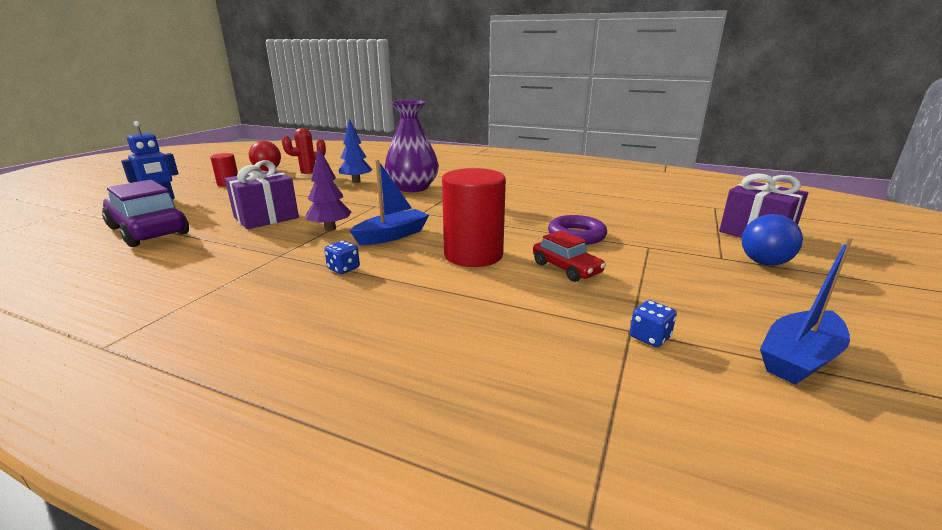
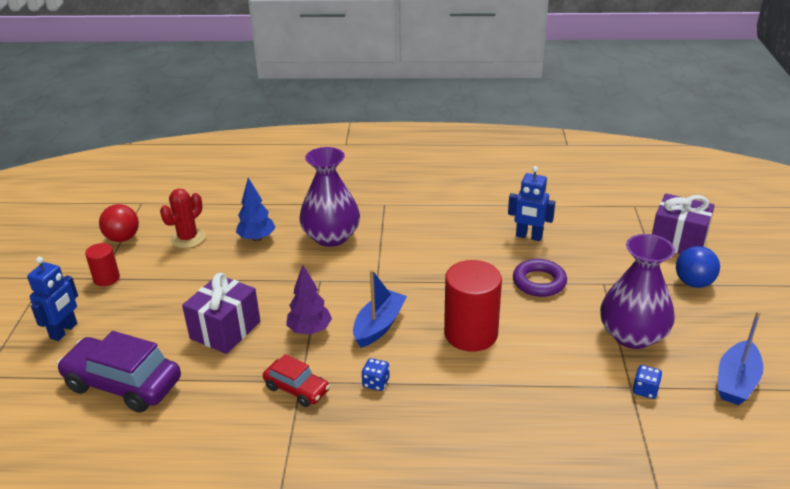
camera: 20 degrees left, 10 degrees up
(566, 268) = (554, 331): red car -> red car (297, 389)
(588, 209) = (528, 236): none -> blue robot
(660, 288) = (632, 335): none -> purple vase

